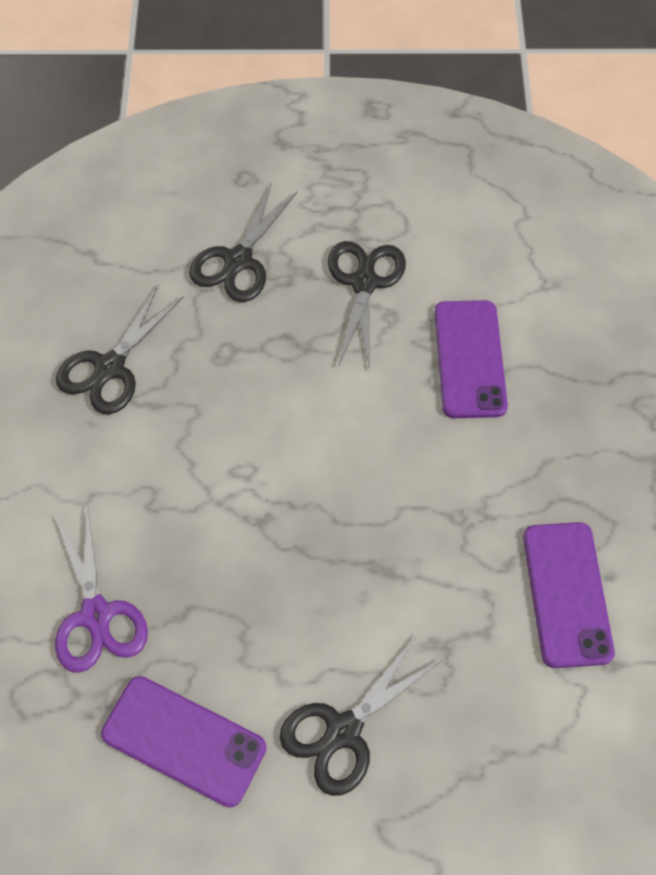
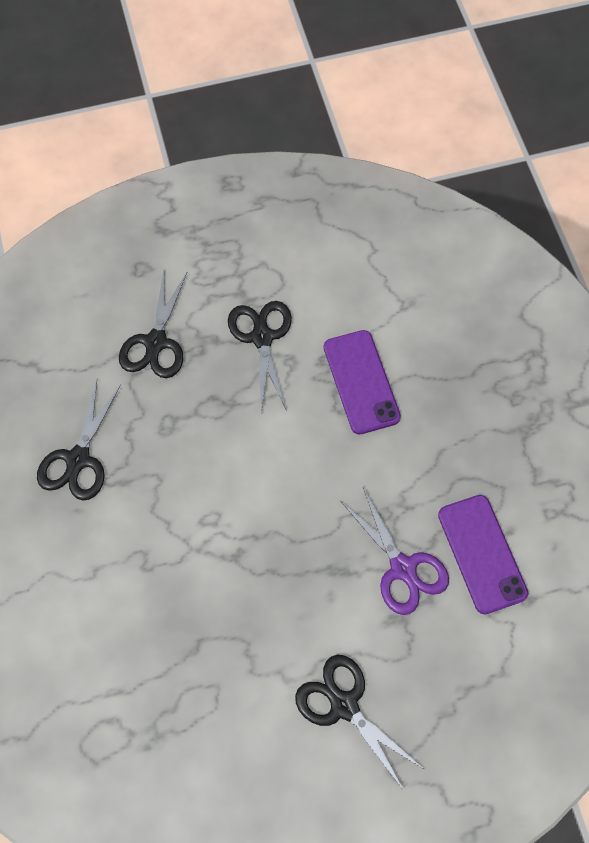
camera: 15 degrees left, 5 degrees up
(96, 615) = (128, 666): purple scissors -> purple scissors (403, 568)
(184, 740) = (225, 747): purple phone -> none
(343, 731) = (344, 705): black scissors -> black scissors turned 105 degrees clockwise

